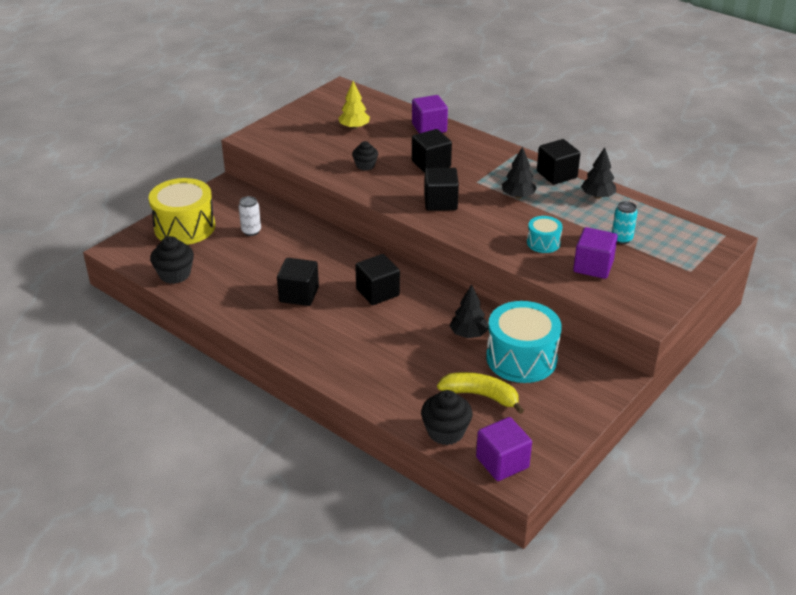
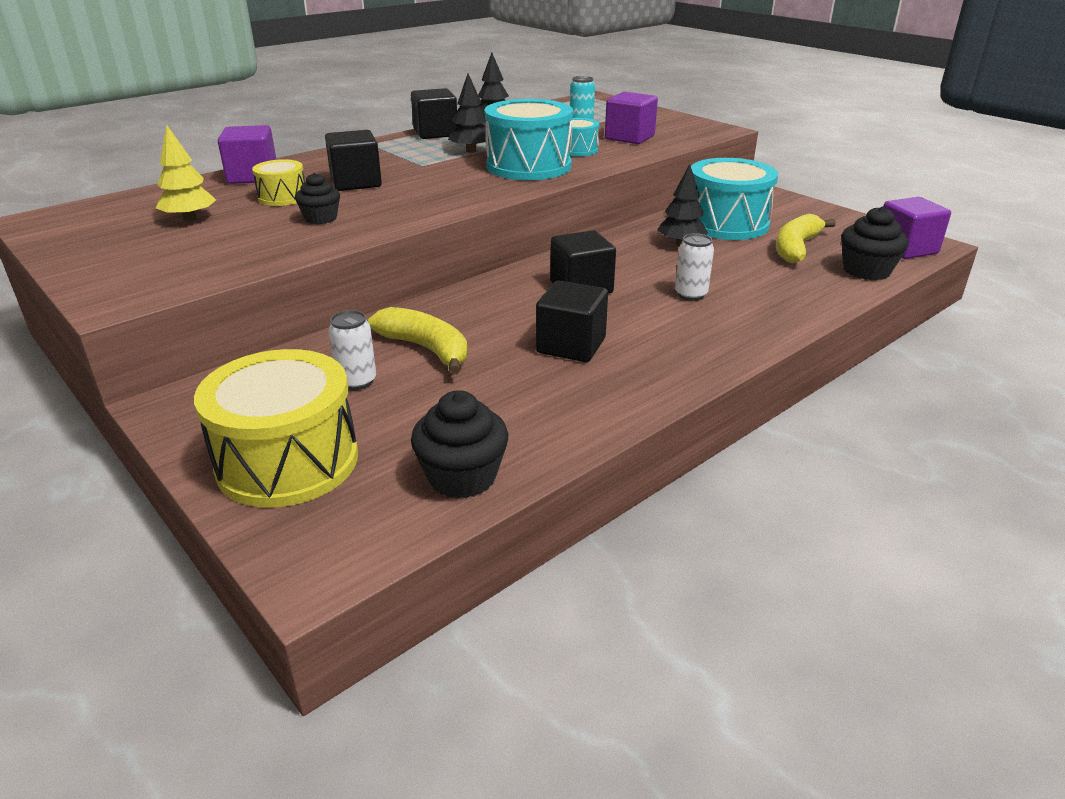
camera: 80 degrees left, 5 degrees down
(287, 246) = (426, 349): none -> yellow banana
(378, 340) = (691, 295): none -> white can
(396, 146) = (283, 197): none -> yellow drum
(440, 202) = (460, 185): black cube -> none
(492, 225) = (528, 166): none -> turquoise drum

